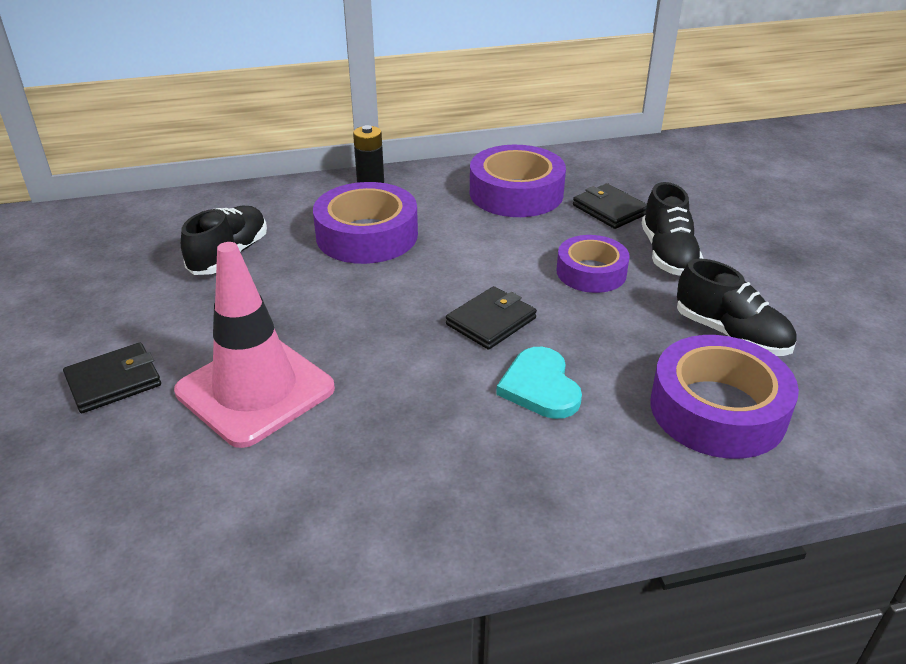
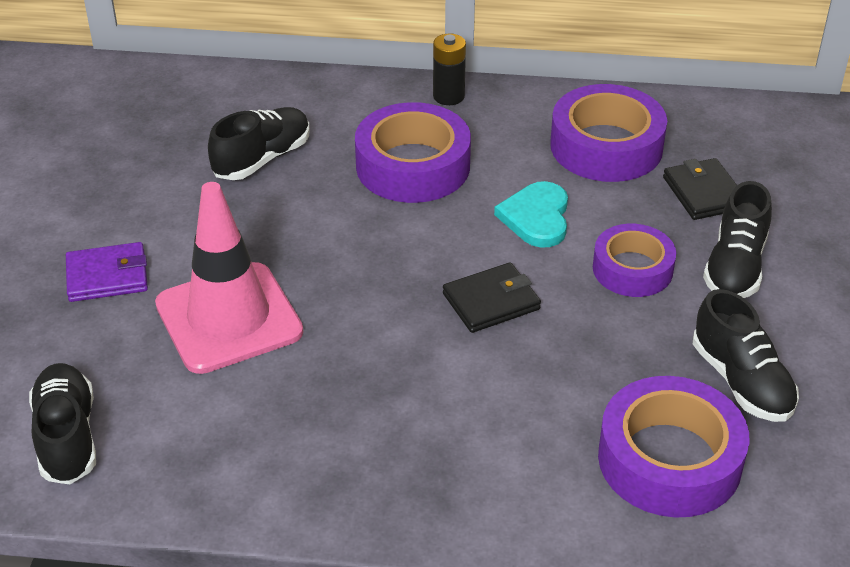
camera: 20 degrees right, 5 degrees up
(114, 381) = (107, 276): black wallet -> purple wallet
(125, 547) = (67, 437): none -> black shoe
(540, 387) = (501, 386): turquoise heart -> turquoise heart (536, 217)

